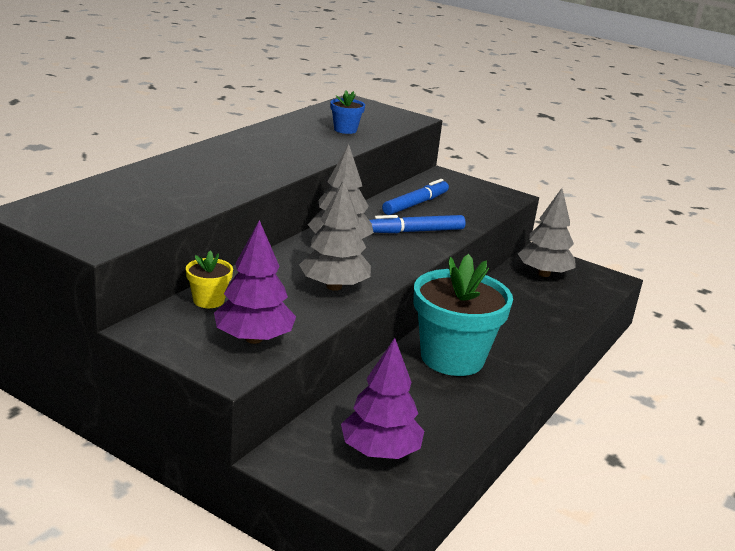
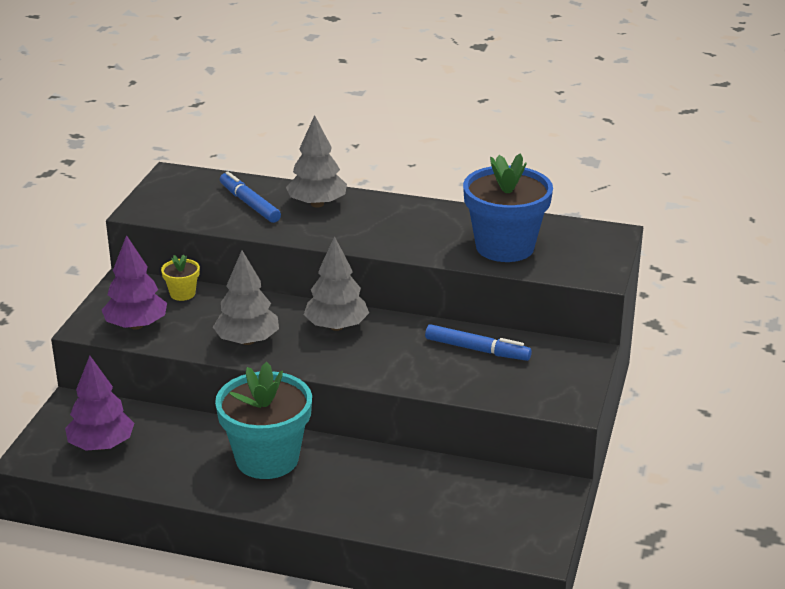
camera: 75 degrees right, 5 degrees up
(345, 130) = (505, 247): blue flower pot -> blue flower pot, size x2.26
(416, 231) = (404, 361): blue marker -> blue marker (249, 204)
(543, 274) = (504, 497): grey tree -> grey tree (317, 204)

